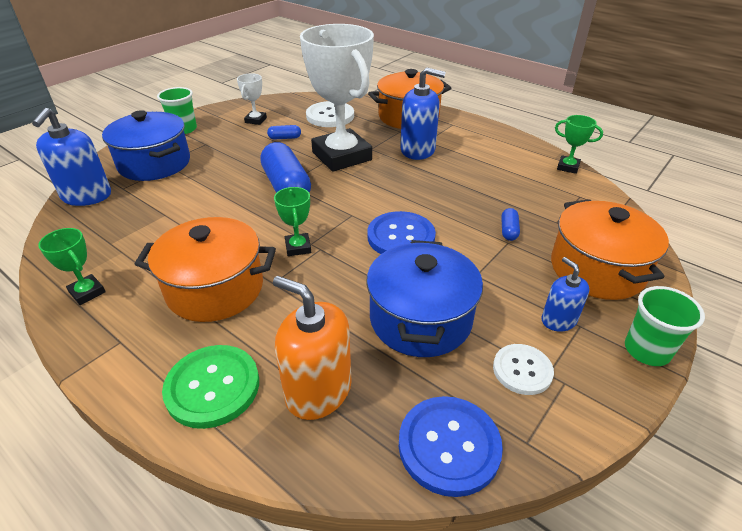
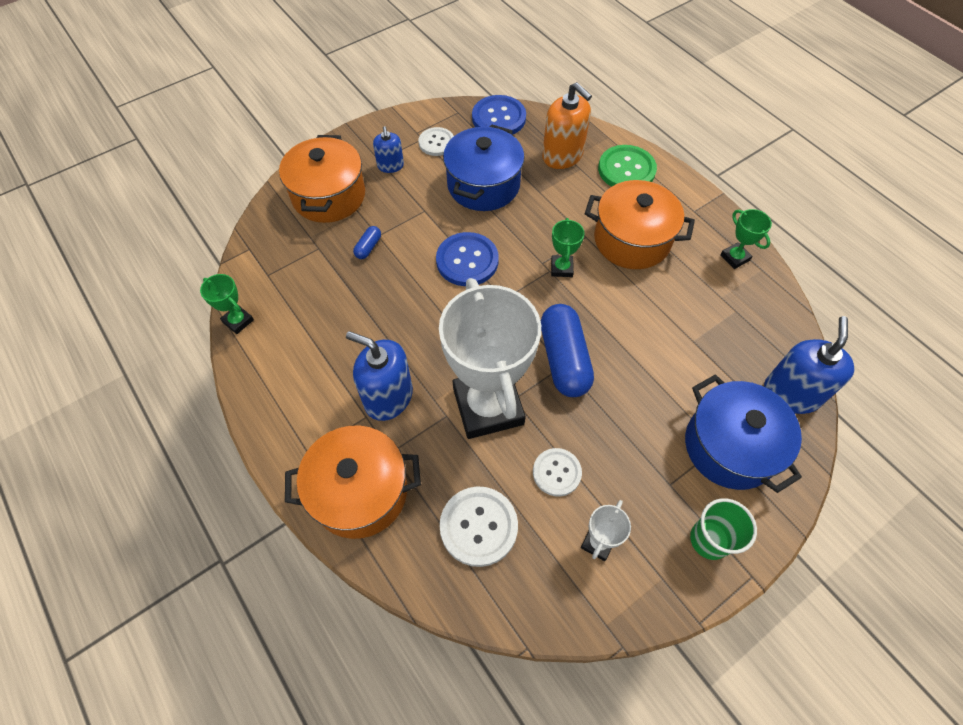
camera: 165 degrees left, 20 degrees up
(285, 138) = (556, 472): blue capsule -> white button
(646, 350) = (352, 138): green cup -> none

